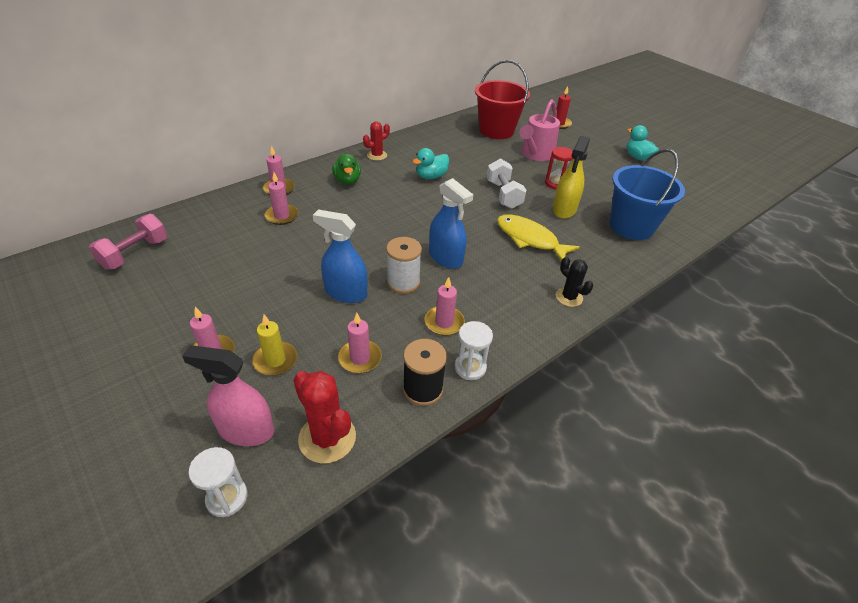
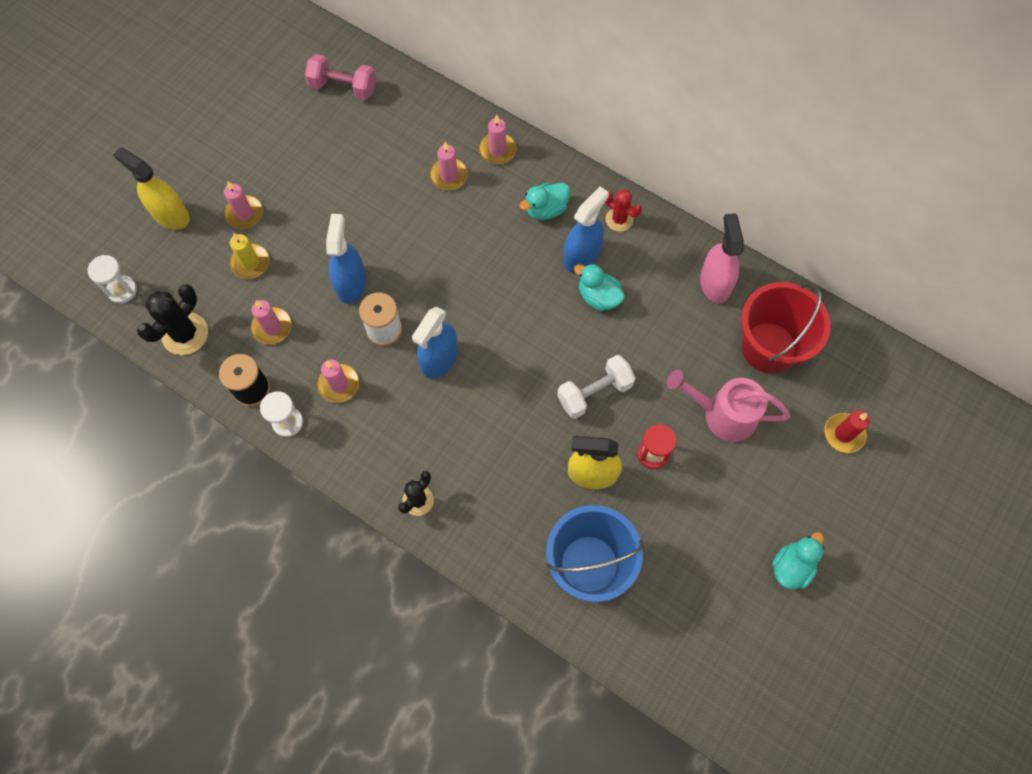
camera: 75 degrees right, 25 degrees up
(160, 422) = (170, 215): none -> yellow spray bottle
(246, 430) = (178, 275): pink spray bottle -> pink spray bottle (715, 283)
(327, 438) = (185, 334): red cactus -> black cactus
(347, 180) = (546, 209): green duck -> turquoise duck
(395, 175) = (581, 256): none -> blue spray bottle
(530, 239) = (509, 441): yellow fish -> none

